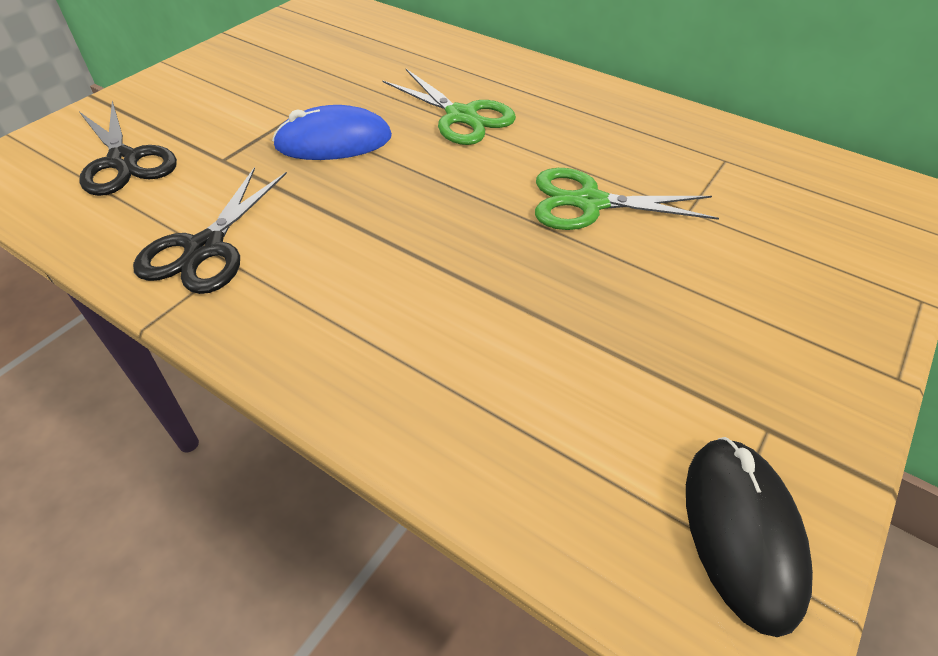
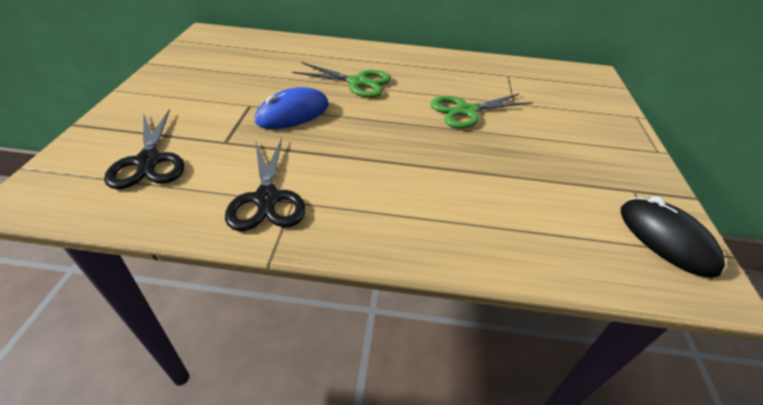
camera: 30 degrees left, 5 degrees down
(124, 161) = (148, 161): black scissors -> black scissors turned 45 degrees clockwise

